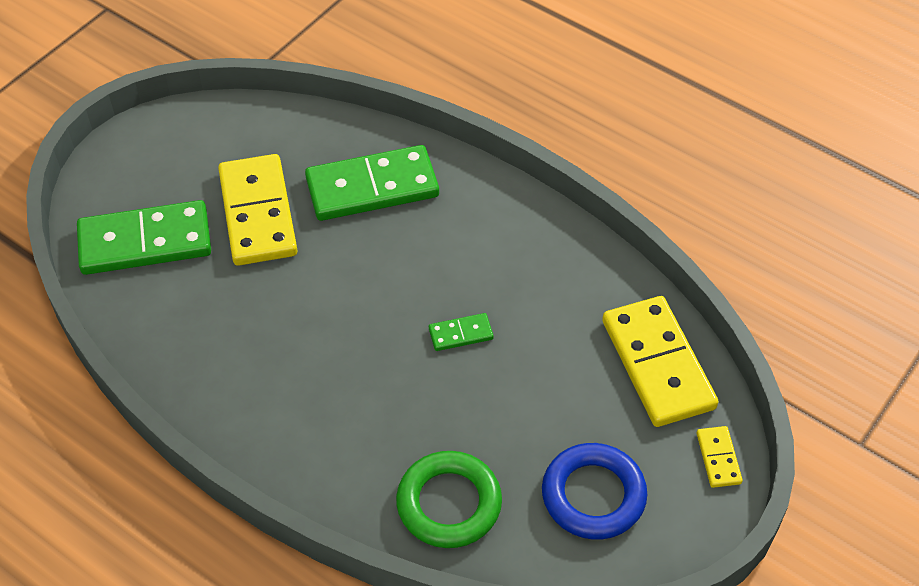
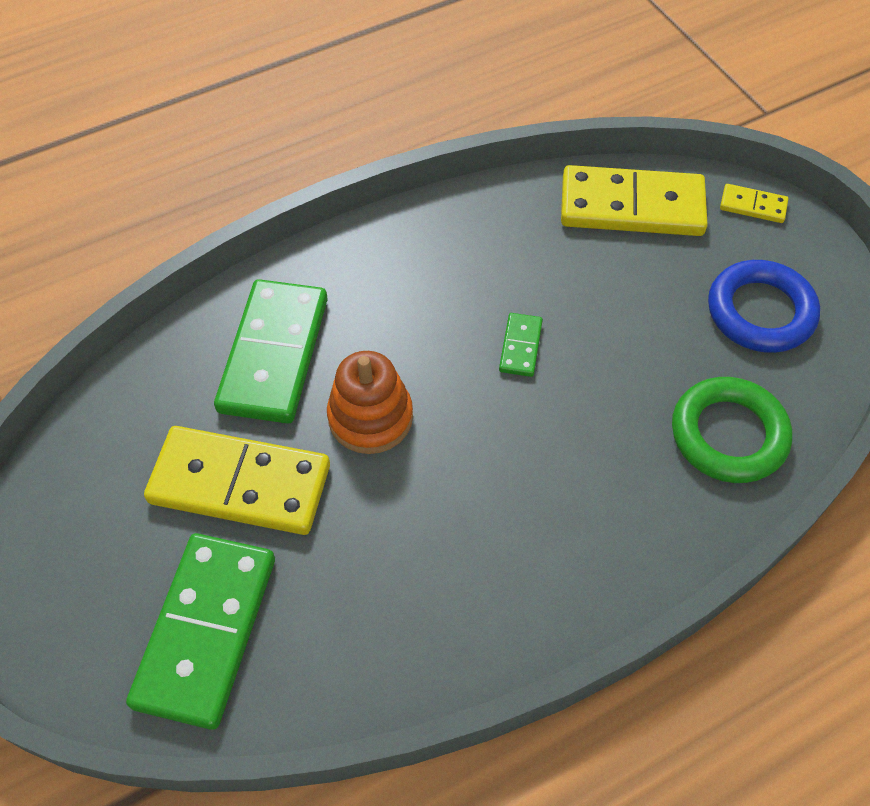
camera: 65 degrees left, 5 degrees up
(347, 264) = (370, 417): none -> orange stacking toy

